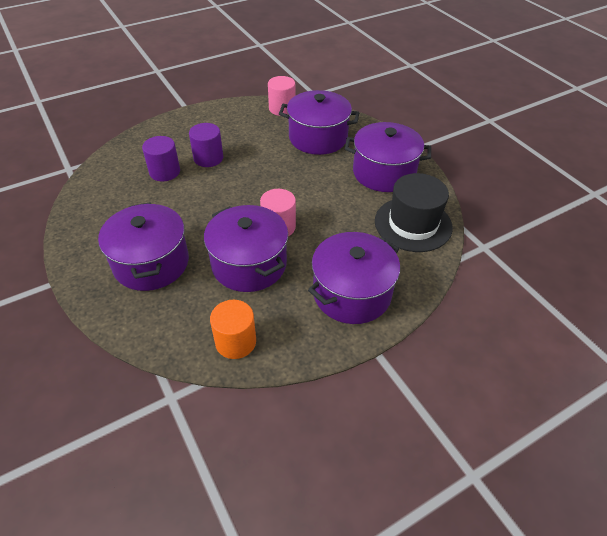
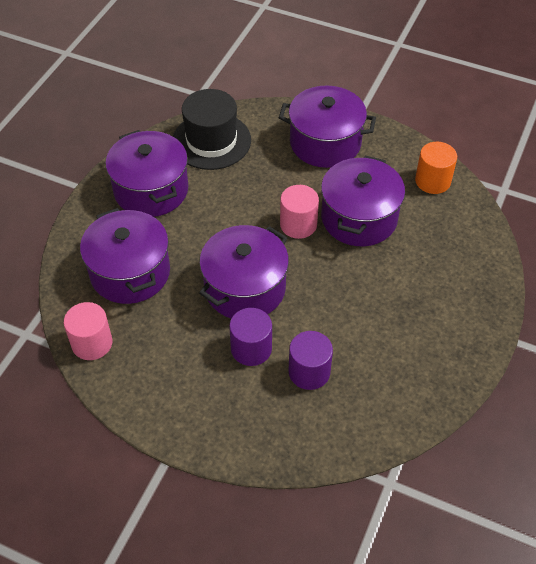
camera: 125 degrees left, 5 degrees up
(151, 263) = (425, 284): purple pot -> purple pot (245, 288)

